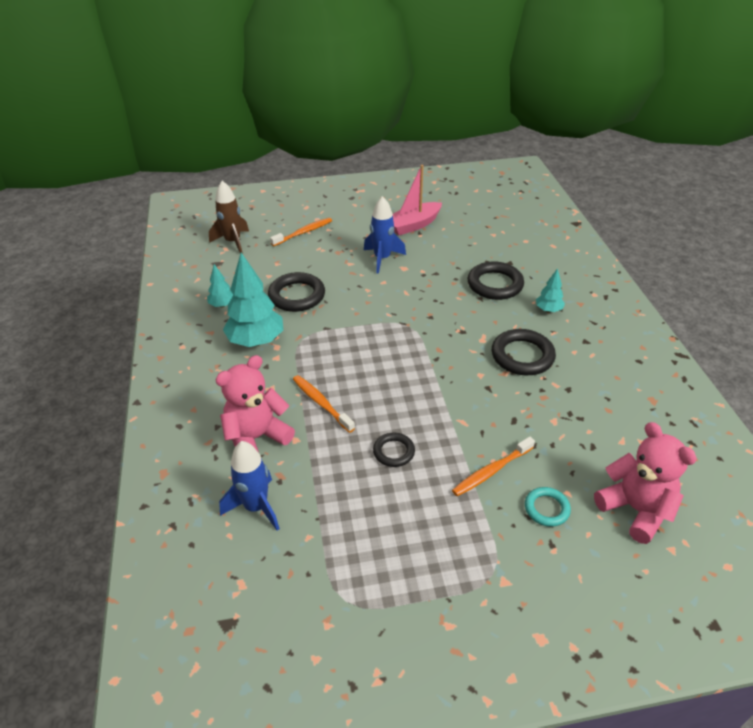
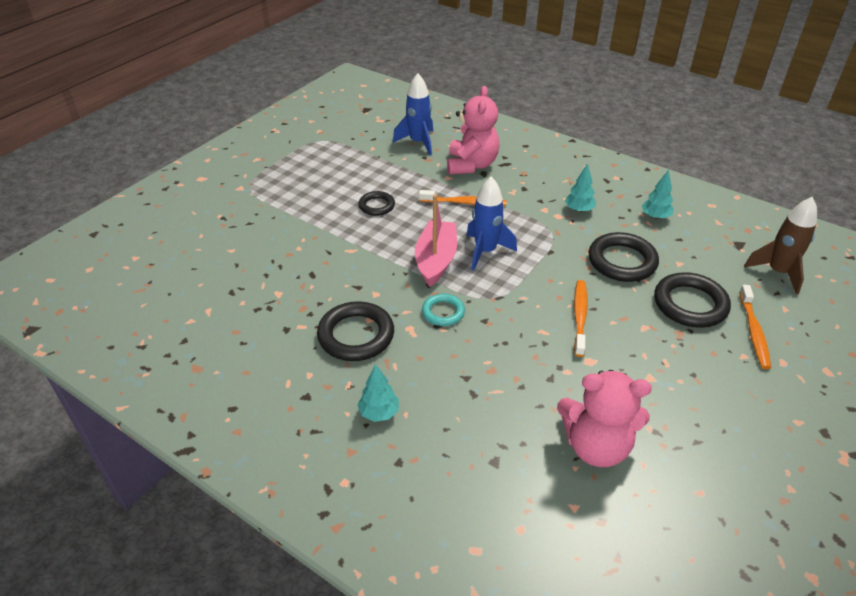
camera: 135 degrees right, 0 degrees up
(256, 341) = (579, 210): turquoise tree -> turquoise tree, size x0.50
(382, 259) = (627, 356): blue rocket -> blue rocket (485, 251)
(413, 225) = (682, 440): pink boat -> pink boat (436, 260)
(491, 471) = (297, 232): orange toothbrush -> orange toothbrush (579, 317)
(495, 284) = (472, 409): black ring -> black ring (690, 304)
(546, 509) = (240, 233): turquoise ring -> turquoise ring (443, 312)
(635, 509) = (172, 266): pink teddy bear -> pink teddy bear (596, 446)

